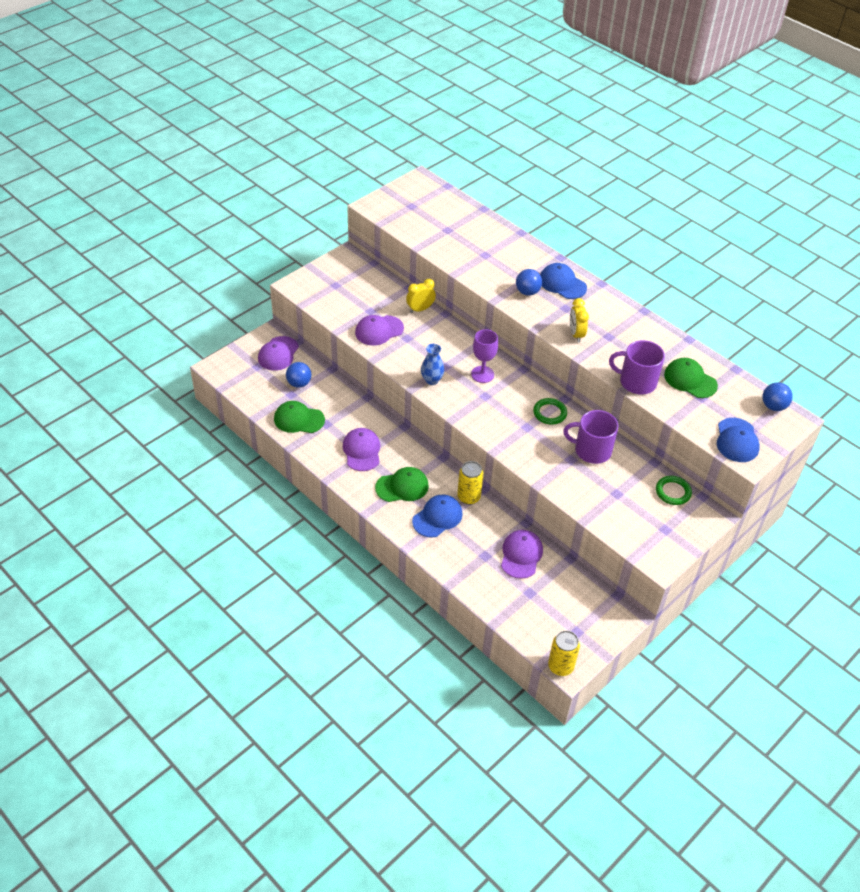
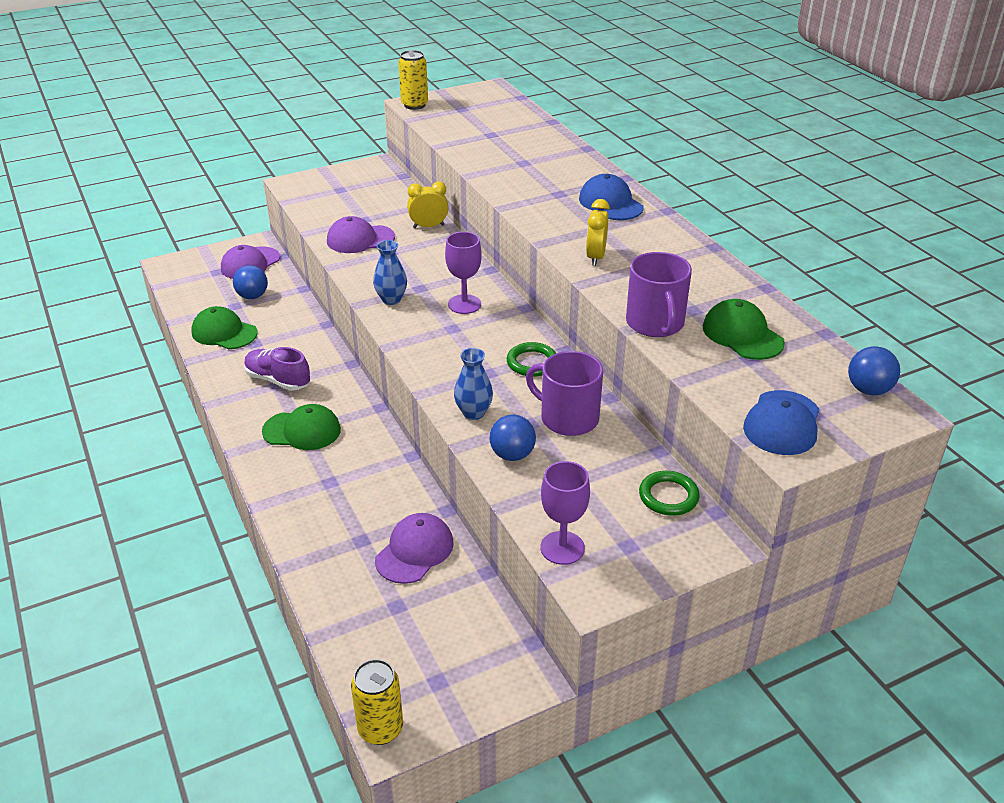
camera: 20 degrees right, 10 degrees down
(362, 451) = (278, 380): purple cap -> purple shoe
(437, 517) = (325, 477): blue cap -> none
(468, 497) = (384, 461): yellow can -> yellow can (414, 105)
(527, 292) = (555, 205): blue ball -> blue ball (512, 455)
(534, 459) = (473, 413): none -> blue vase
(630, 539) = (562, 548): none -> purple goblet
(636, 382) = (655, 323): purple mug -> purple mug turned 135 degrees counterclockwise

